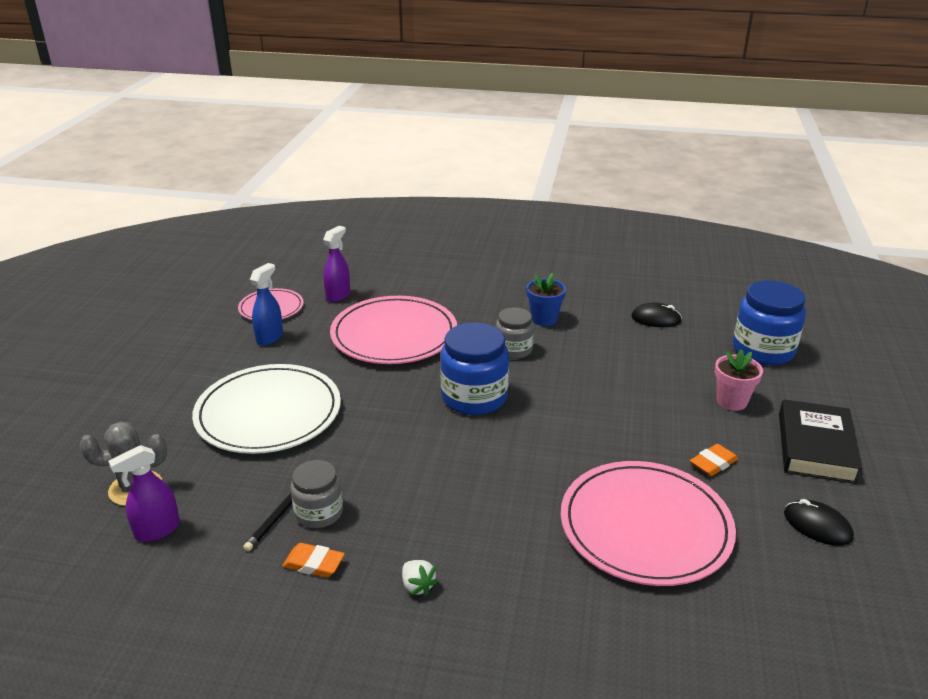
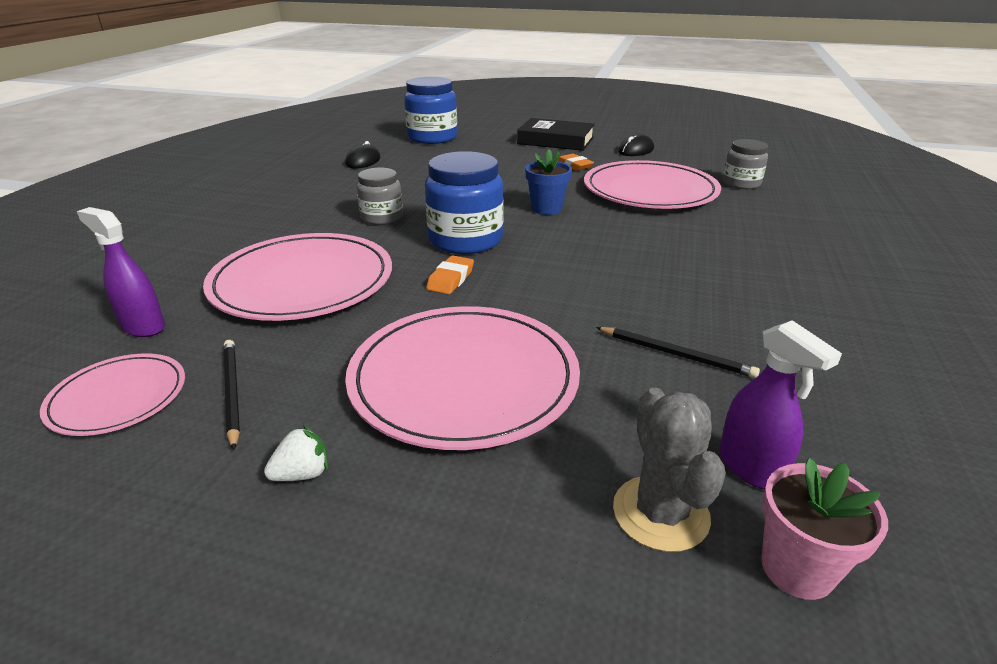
camera: 85 degrees left, 0 degrees up
(268, 413) = (464, 379): white plate -> pink plate
(270, 337) = (232, 392): blue spray bottle -> black pencil
(314, 564) = (755, 330): orange eraser -> orange eraser (450, 279)
(319, 513) = (673, 329): grey jar -> grey jar (741, 183)
(417, 586) = (757, 275): white strawberry -> white strawberry (302, 474)
(544, 319) = (329, 201): blue flower pot -> blue flower pot (546, 209)
(731, 401) = (498, 153): pink flower pot -> pink flower pot (797, 568)

